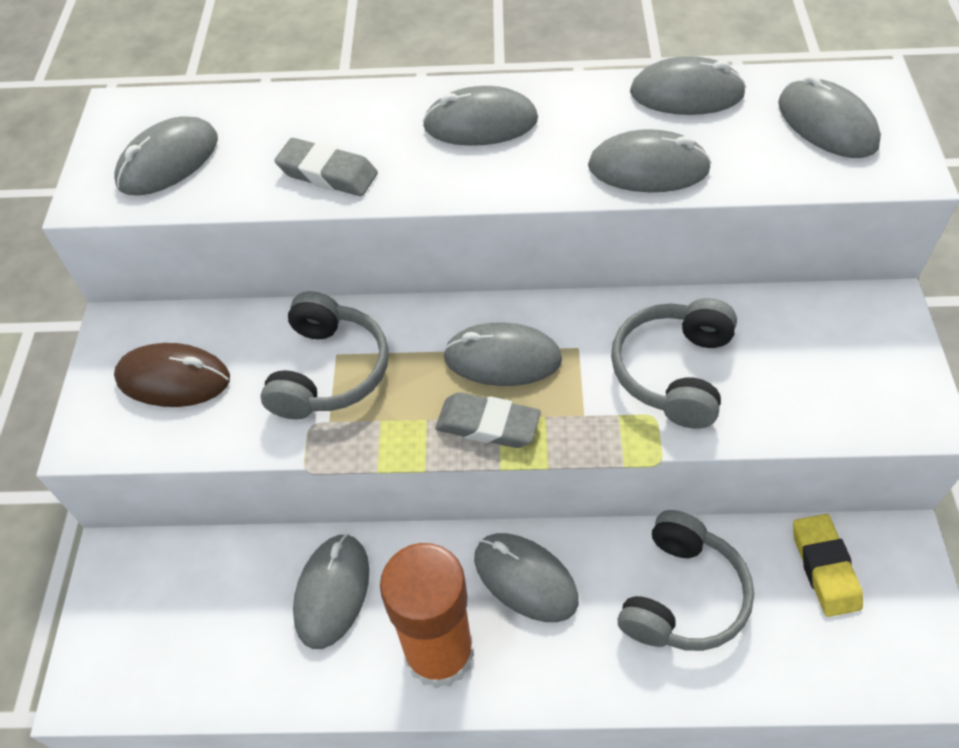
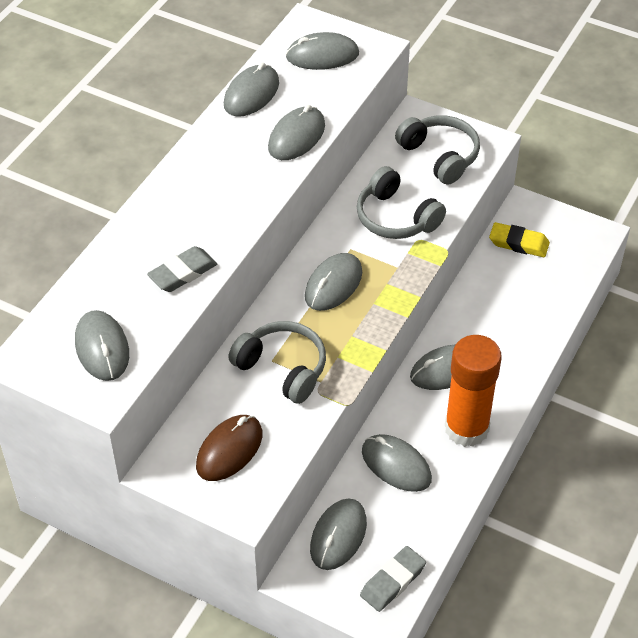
camera: 65 degrees left, 5 degrees down
(480, 123) = (199, 188): grey mouse -> grey mouse (338, 536)
(488, 425) = (375, 310): grey eraser -> grey eraser (392, 581)
(681, 595) = (498, 308): grey headphones -> grey headphones (439, 156)

